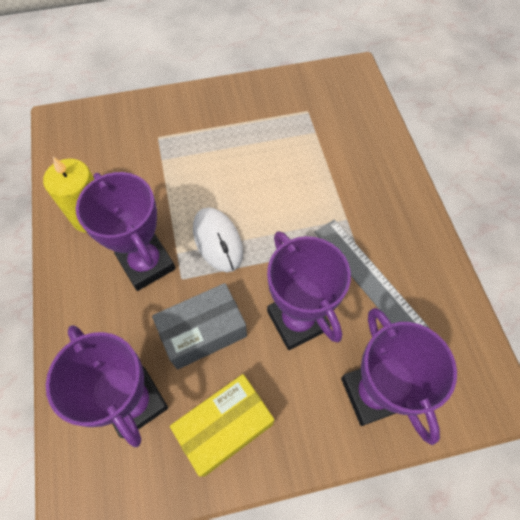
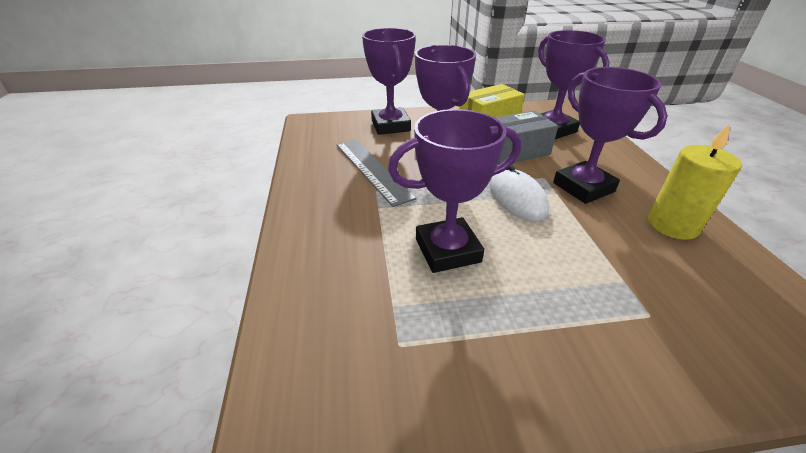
camera: 175 degrees left, 25 degrees down
(282, 176) = (447, 250): none -> purple trophy

